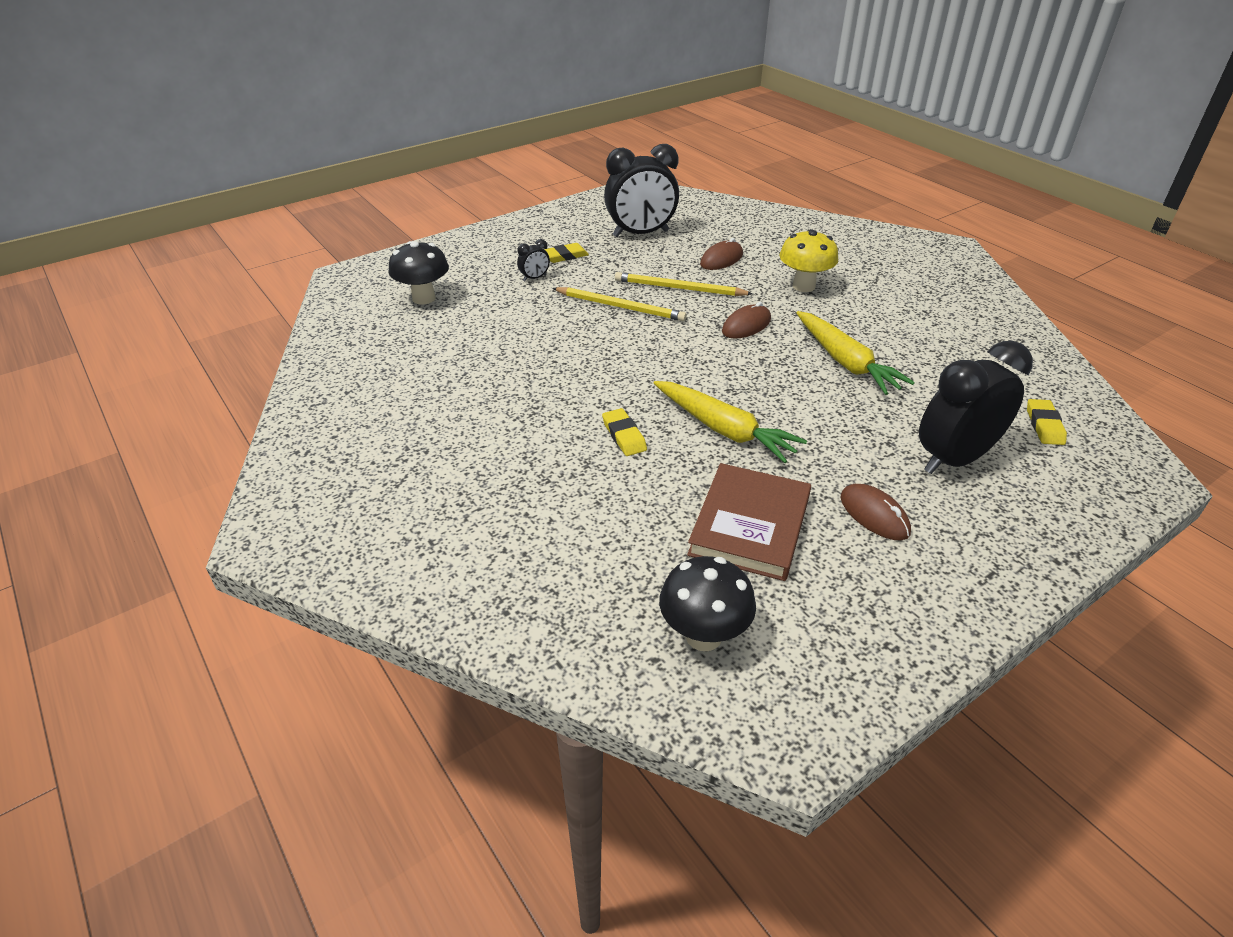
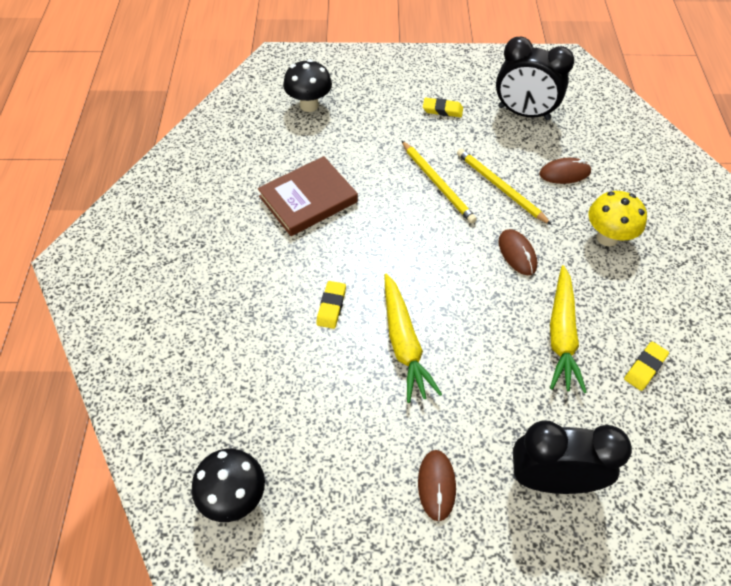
camera: 35 degrees right, 15 degrees up
(534, 278) = (400, 122): black clock -> none
(746, 325) = (517, 253): brown mouse -> brown mouse turned 75 degrees clockwise
(749, 526) = (342, 435): brown book -> brown book (308, 199)
(1044, 425) = (667, 498): yellow eraser -> yellow eraser (645, 367)

